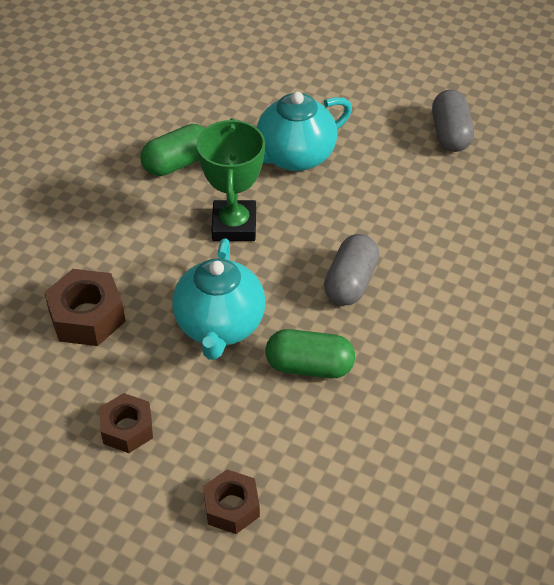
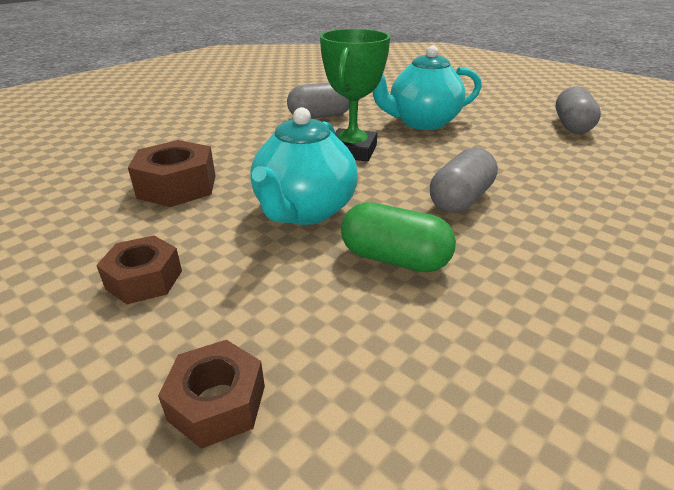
camera: 15 degrees right, 15 degrees down
(177, 163) = (320, 116): green capsule -> grey capsule

